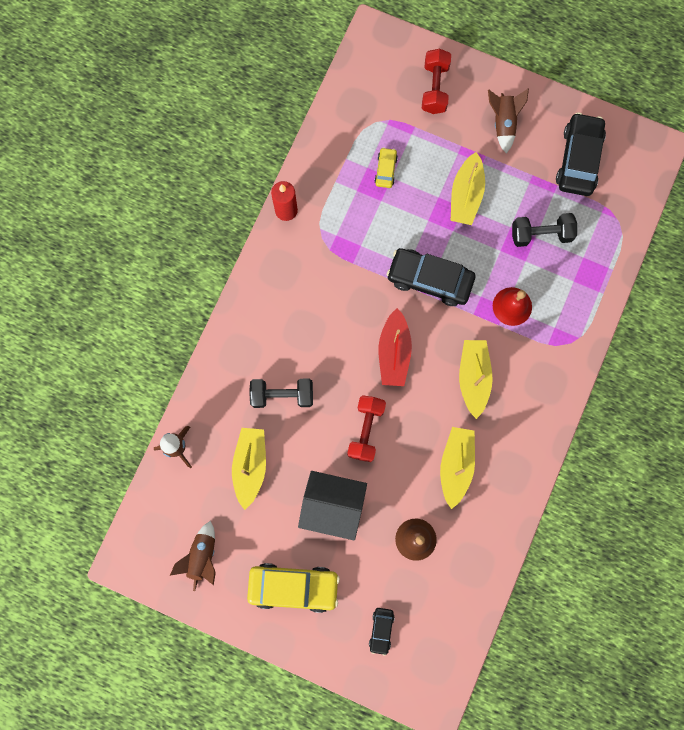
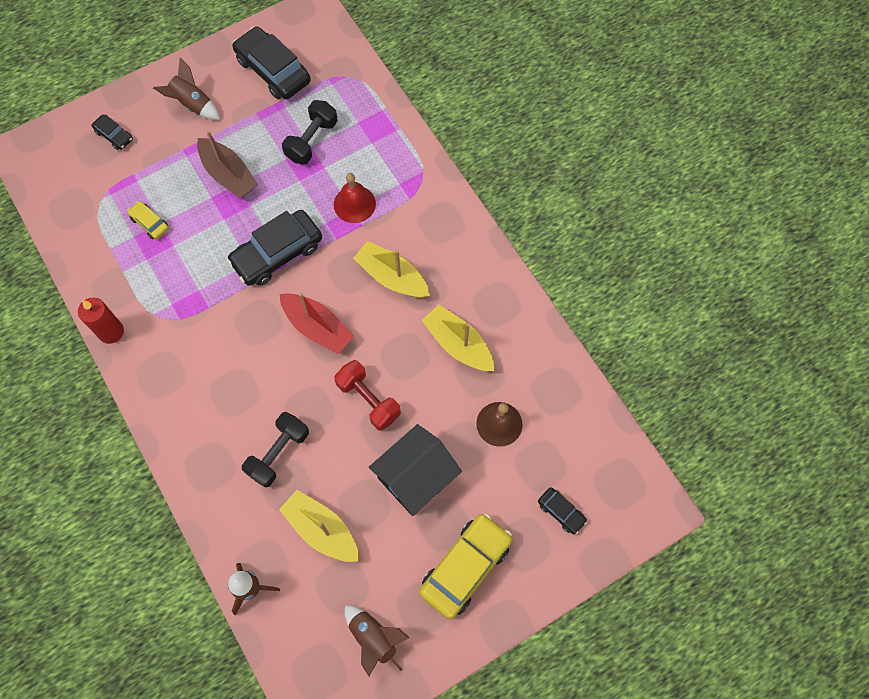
camera: 55 degrees left, 10 degrees down
(434, 88) = (114, 135): red dumbbell -> black car
(466, 195) = (228, 174): yellow boat -> brown boat

